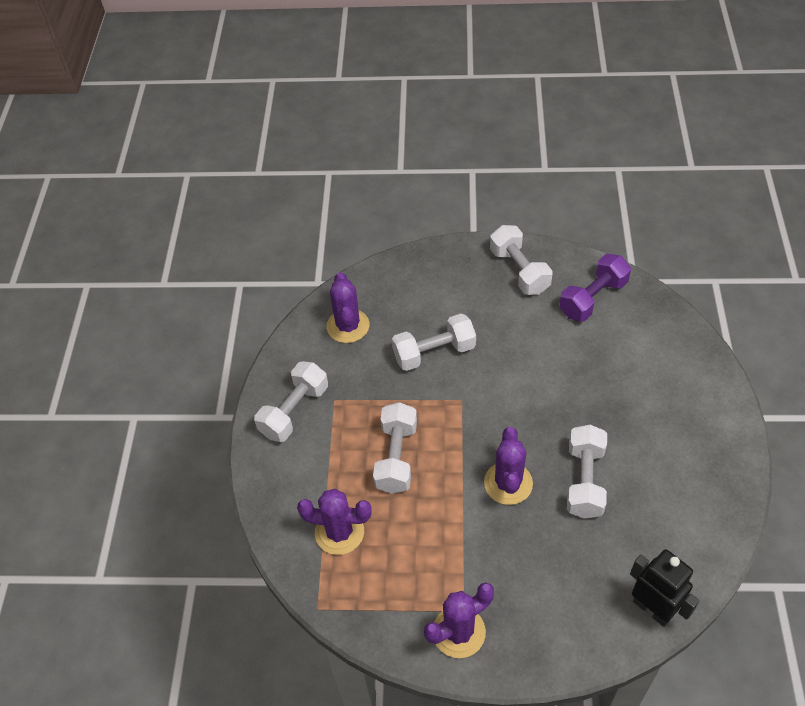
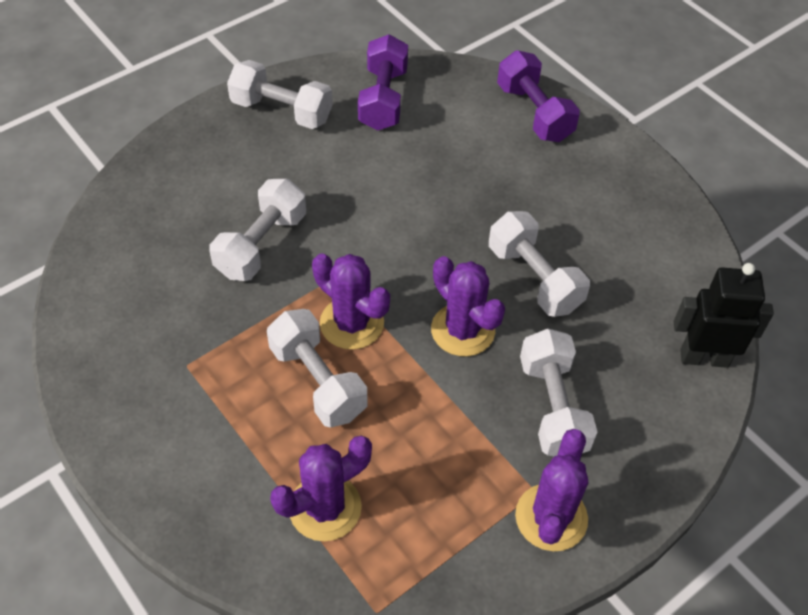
camera: 45 degrees left, 0 degrees up
(294, 411) = (146, 409): white dumbbell -> white dumbbell (553, 407)
(348, 326) = (130, 274): purple cactus -> purple cactus (352, 323)
(691, 367) = (534, 113): none -> purple dumbbell

